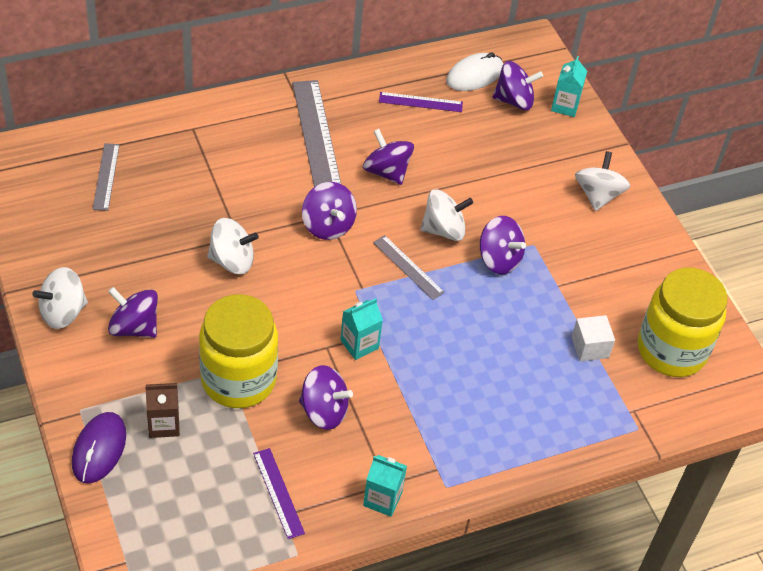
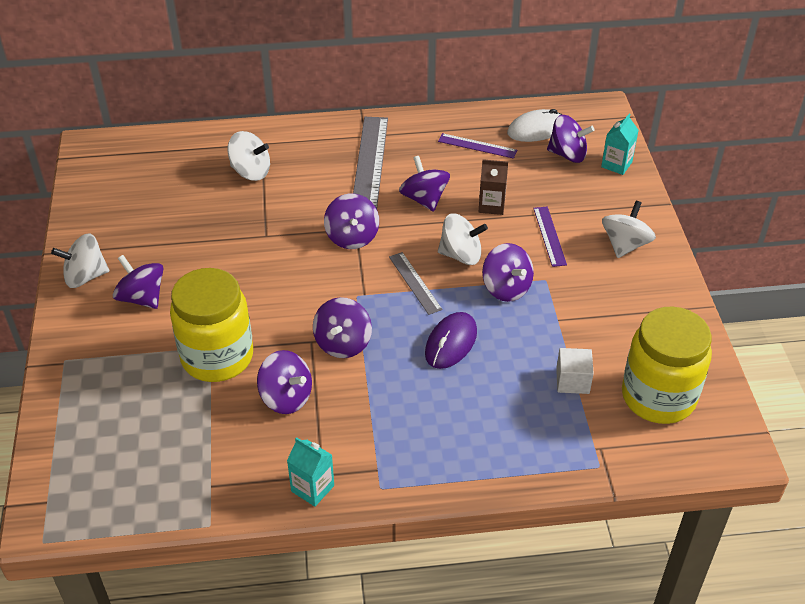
camera: 20 degrees right, 5 degrees down
(99, 449) = (66, 397): purple mouse -> purple mouse (451, 343)
(106, 176) = (170, 172): grey ruler -> none
(164, 424) = (133, 385): brown carton -> brown carton (491, 205)
(232, 261) = (252, 255): white spinning top -> white spinning top (250, 172)
(278, 493) = (214, 464): purple ruler -> purple ruler (549, 236)
(359, 344) = (343, 343): turquoise carton -> purple spinning top

